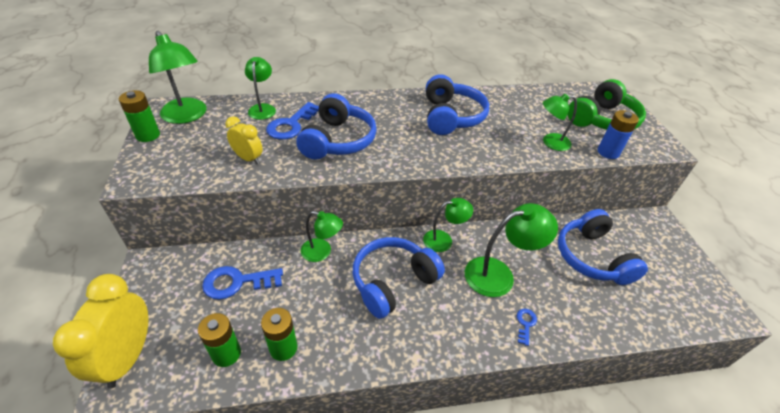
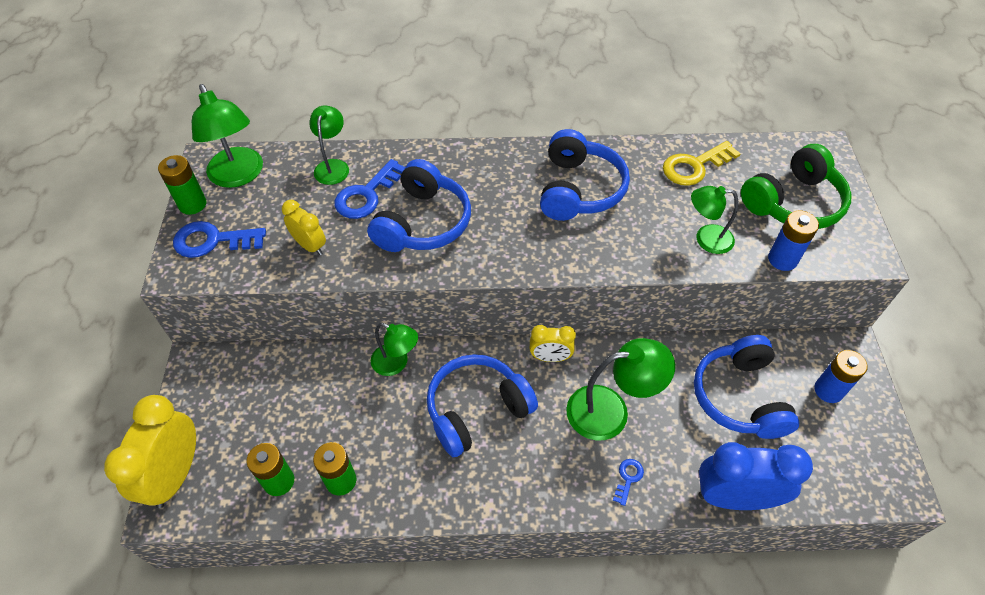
camera: 10 degrees right, 10 degrees up
(237, 282) = (294, 395): blue key -> blue key (213, 240)
(443, 240) = (550, 357): green lamp -> yellow clock
(528, 101) = (694, 166): none -> yellow key
(611, 331) = (734, 497): none -> blue clock
(653, 248) = (828, 390): none -> blue battery

